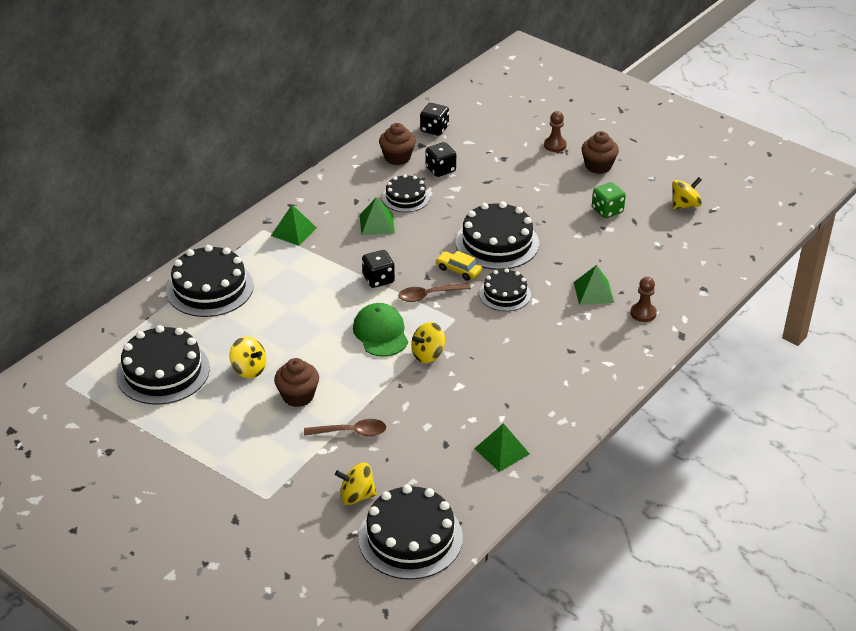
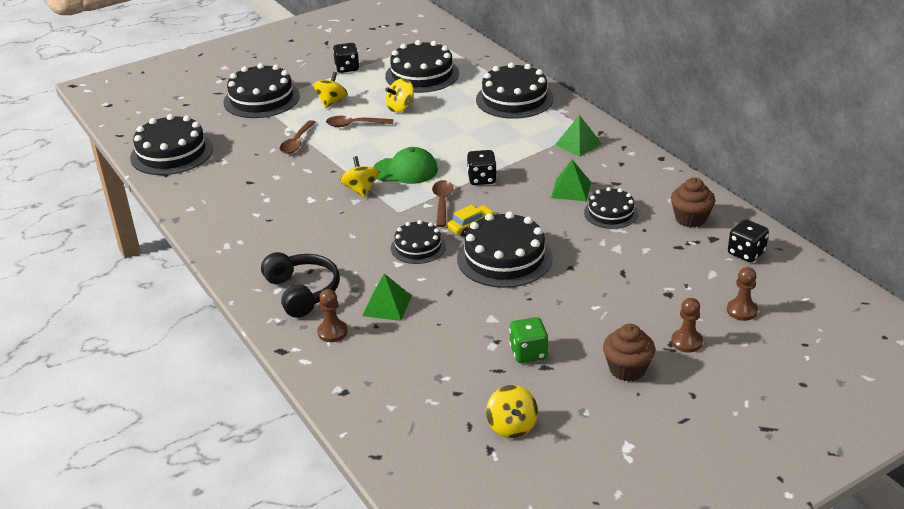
camera: 110 degrees right, 5 degrees down
(255, 500) = (261, 99): none -> black cake
(298, 396) = (354, 124): brown cupcake -> brown spoon
(356, 496) = (231, 137): yellow spinning top -> yellow spinning top (331, 102)
(440, 169) = (657, 244): black dice -> black dice (347, 68)
(502, 451) = (219, 207): green pyramid -> none
(507, 126) = (742, 311): none -> brown pawn
(603, 346) = (302, 292): none -> black headphones

